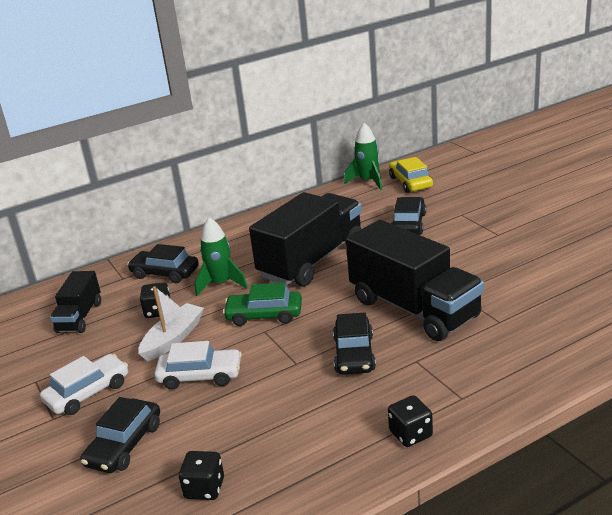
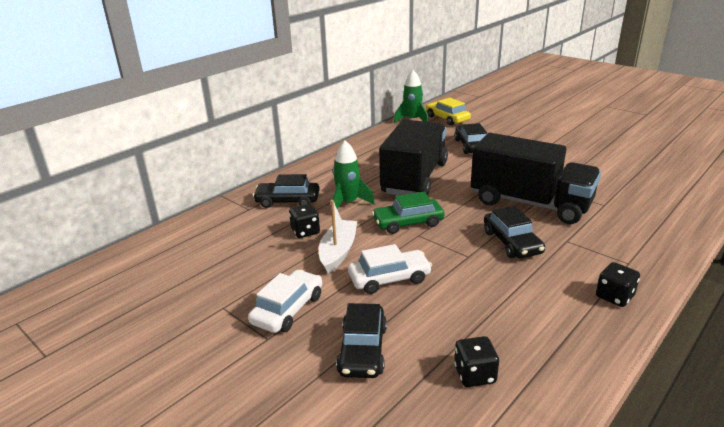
camera: 20 degrees left, 0 degrees up
(80, 317) = (229, 245): black truck -> none

